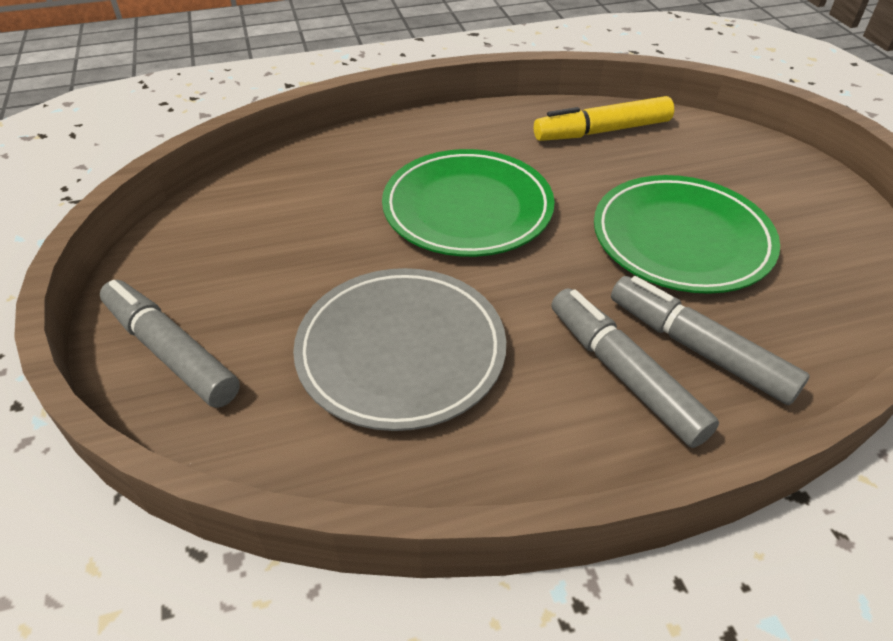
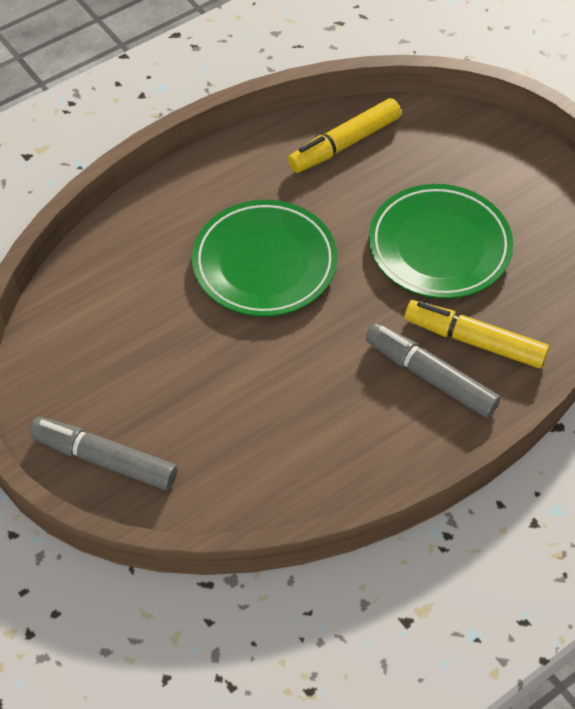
camera: 20 degrees left, 10 degrees up
(401, 351) = (271, 407): grey plate -> none
(698, 349) = (474, 341): grey marker -> yellow marker

